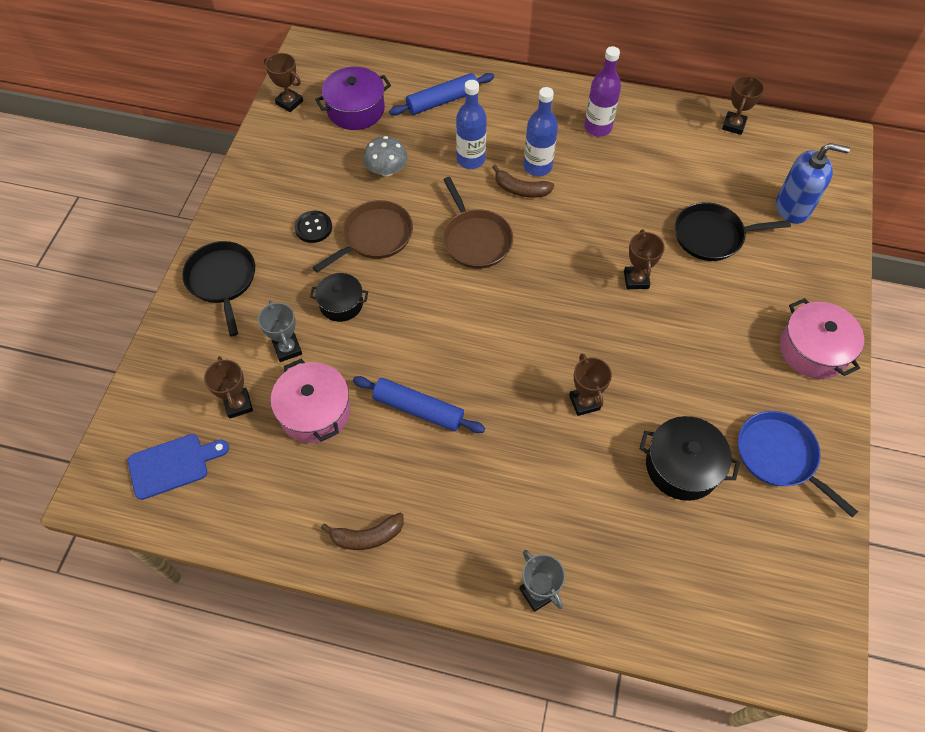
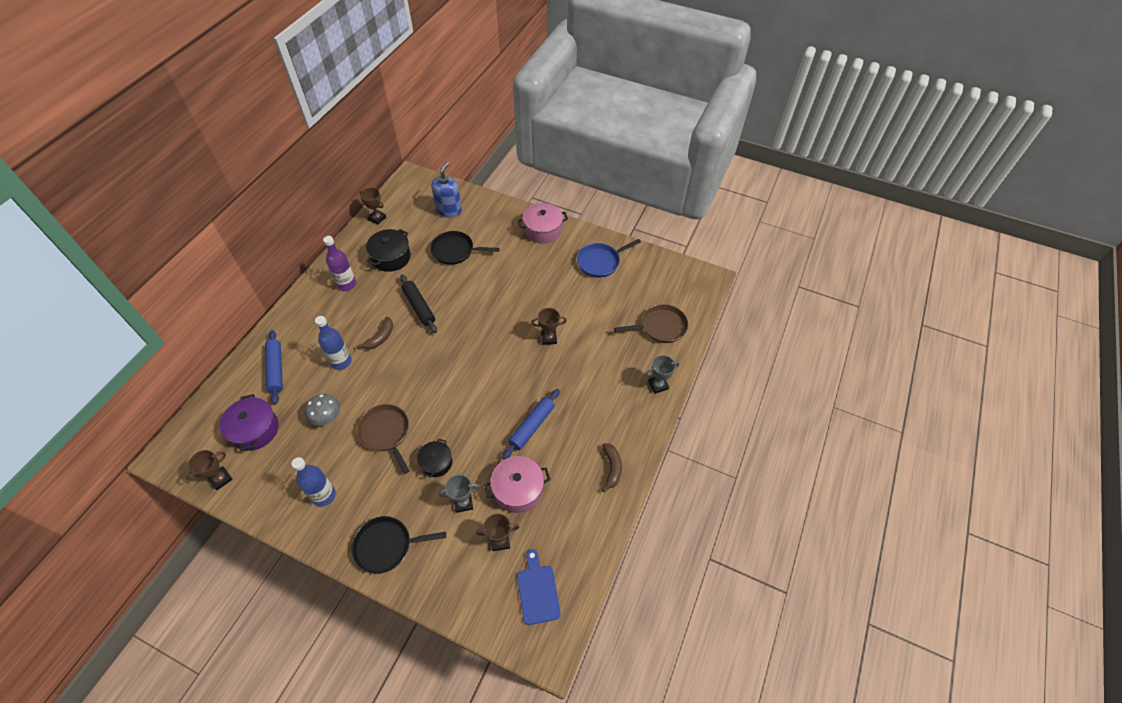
camera: 80 degrees left, 5 degrees down
(313, 227) = (361, 474): black button -> none
(476, 240) = (412, 371): brown pan -> brown pan (661, 327)
(537, 167) = (365, 324): blue bottle -> blue bottle (324, 495)
(588, 219) = (419, 307): none -> black rolling pin
(636, 280) = (473, 294): brown trophy -> none
(682, 466) = (597, 303): black pot -> black pot (391, 257)
(712, 236) = (455, 251): black pan -> black pan turned 90 degrees clockwise

